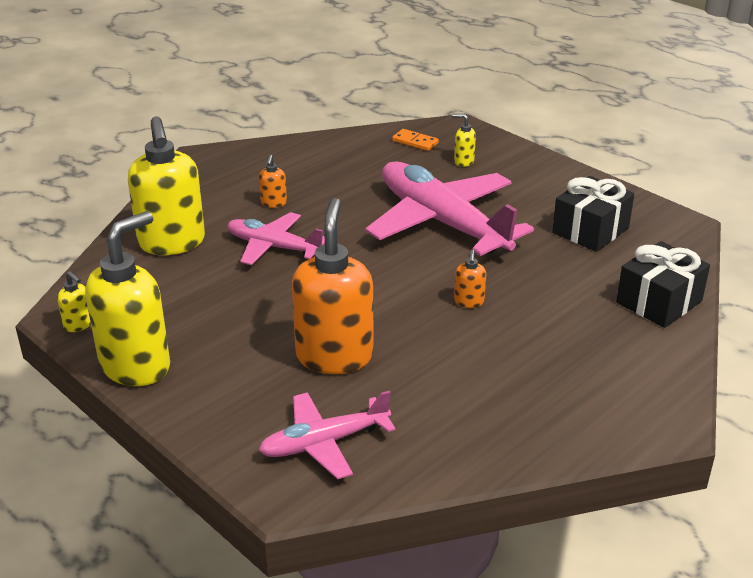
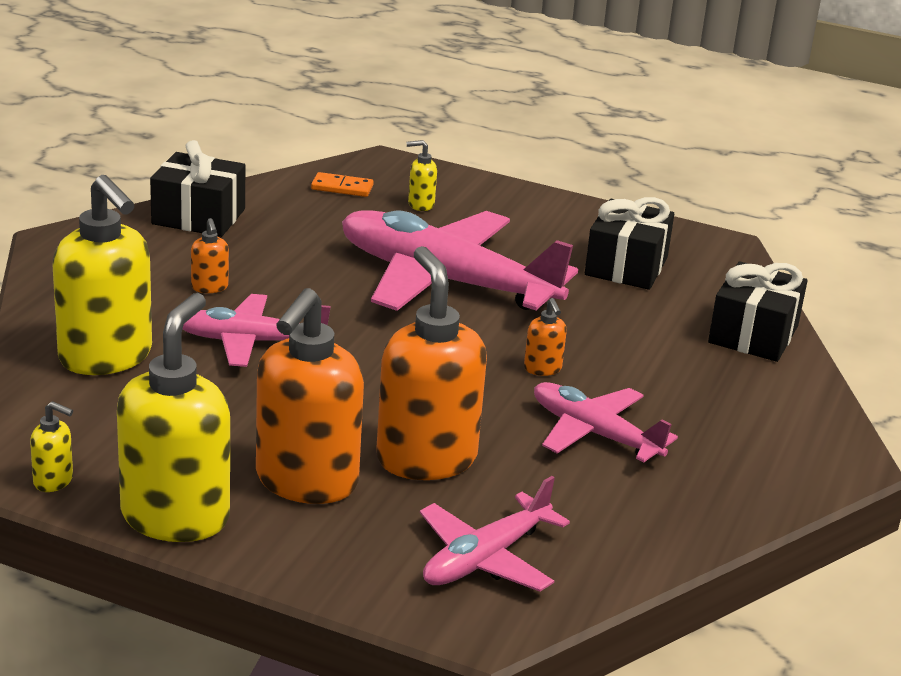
camera: 25 degrees left, 5 degrees down
(239, 357) = (306, 482): none -> orange soap dispenser
(301, 151) = (198, 217): none -> black gift
(474, 360) = (594, 434): none -> pink plane

